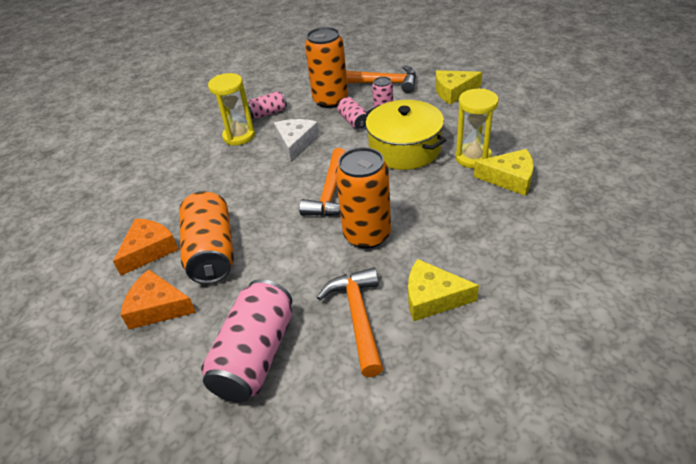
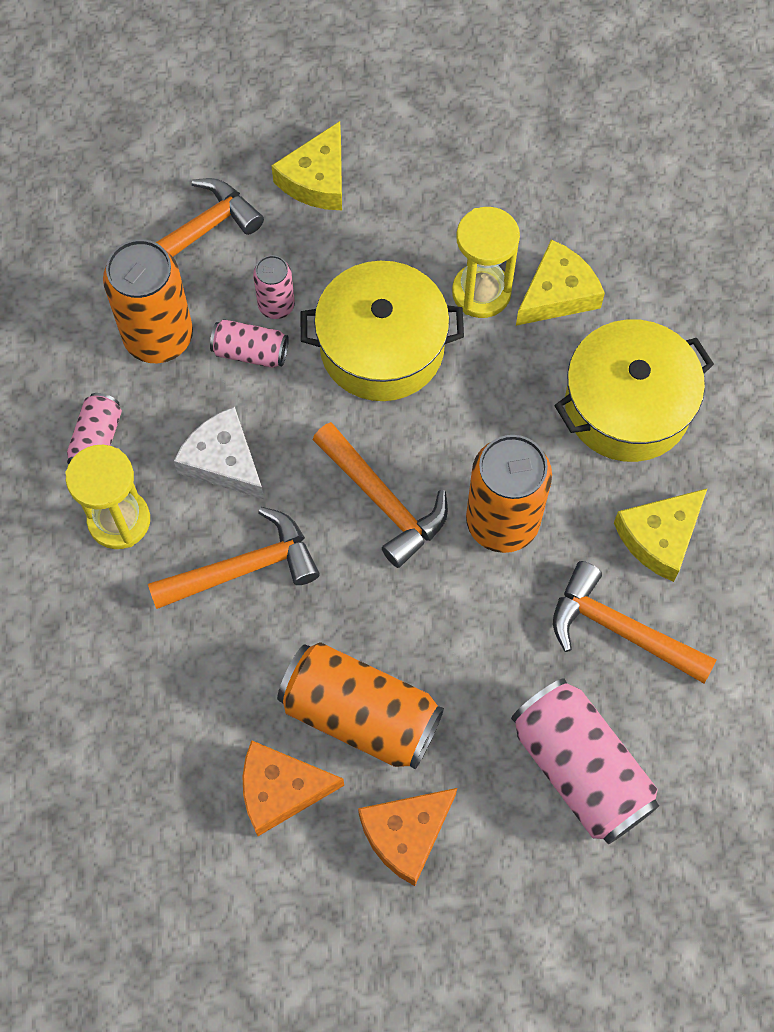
camera: 55 degrees left, 25 degrees up
(149, 250) = (281, 790): orange cheese -> orange cheese turned 75 degrees counterclockwise
(252, 176) = (244, 568): none -> orange hammer
(488, 237) = (627, 406): none -> yellow pot

